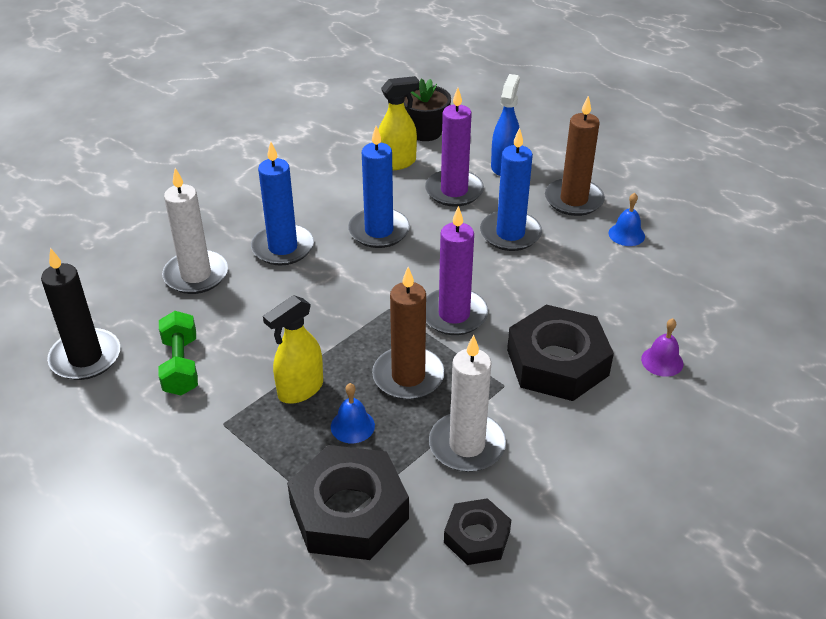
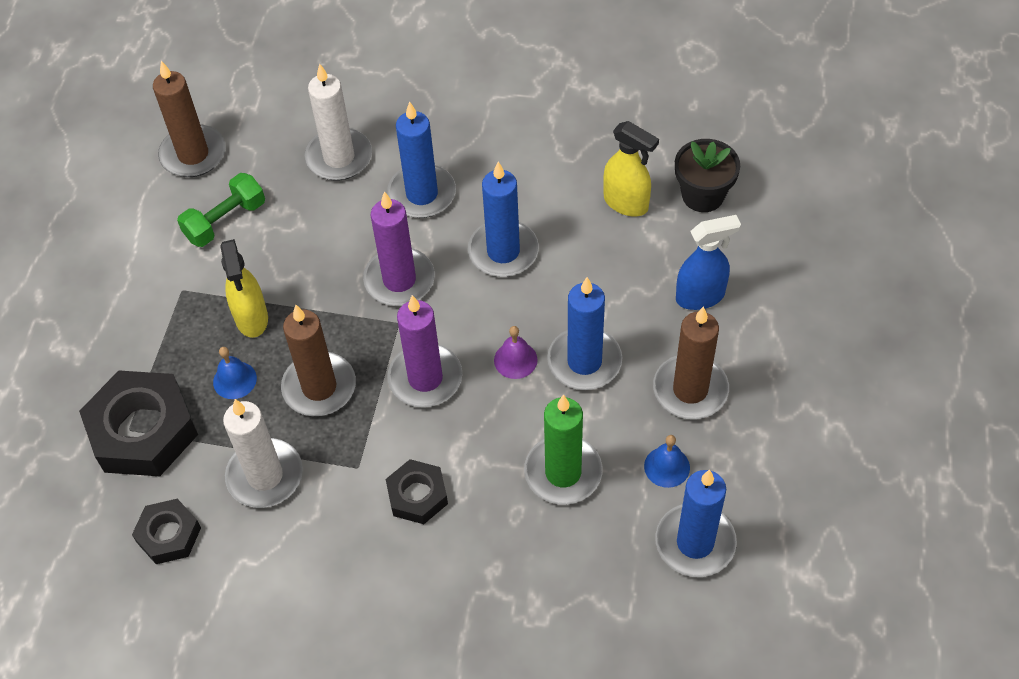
camera: 60 degrees right, 15 degrees up
(85, 357) = (193, 154): black candle -> brown candle
(300, 390) = (252, 318): yellow spray bottle -> yellow spray bottle turned 120 degrees counterclockwise
(454, 191) = (618, 276): purple candle -> purple candle (399, 280)
(557, 362) = (417, 495): black nut -> black nut, size x0.55
(594, 281) = (563, 472): none -> green candle
(662, 361) = (481, 586): purple bell -> purple bell (515, 360)
(695, 247) = (695, 542): none -> blue candle

